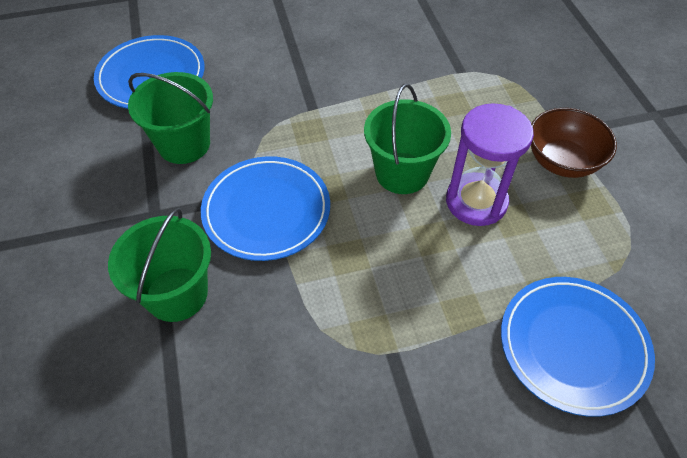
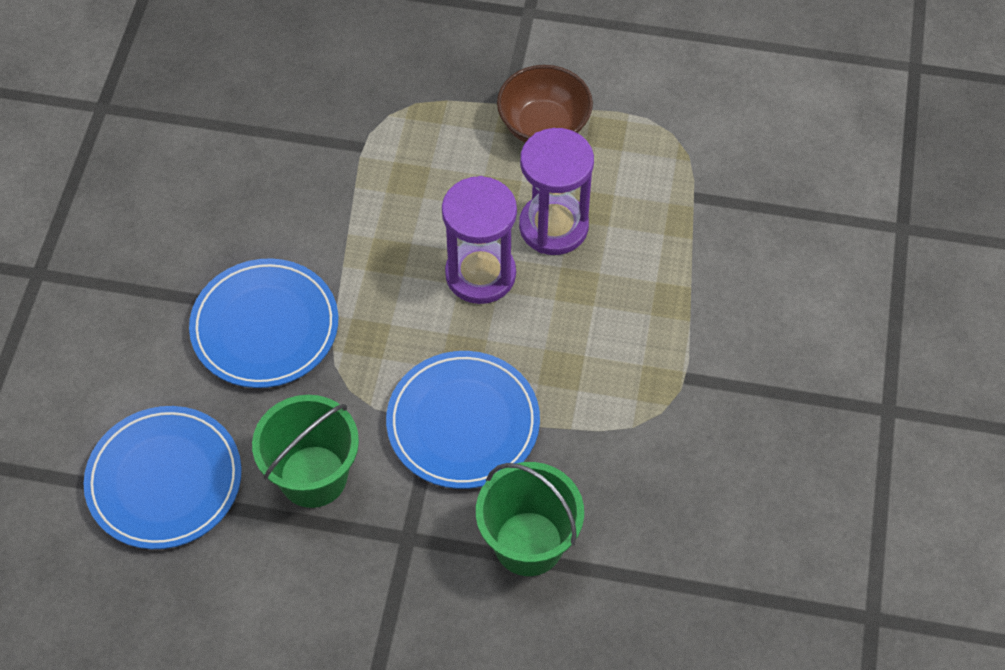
camera: 65 degrees left, 5 degrees up
(402, 173) = (480, 274): green bucket -> purple hourglass
(573, 346) = (744, 234): blue plate -> blue plate (265, 327)

